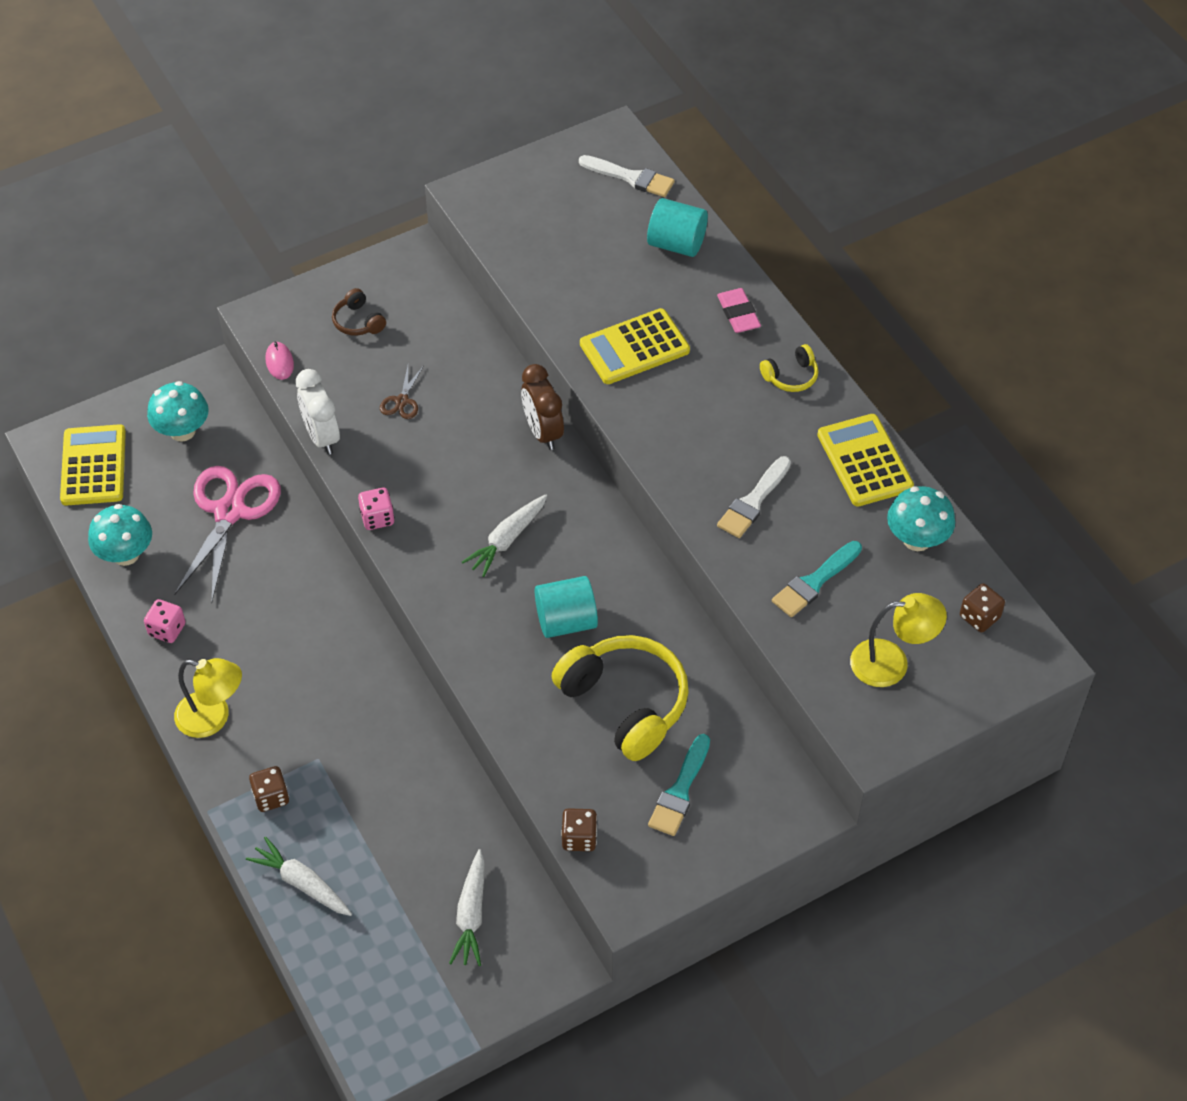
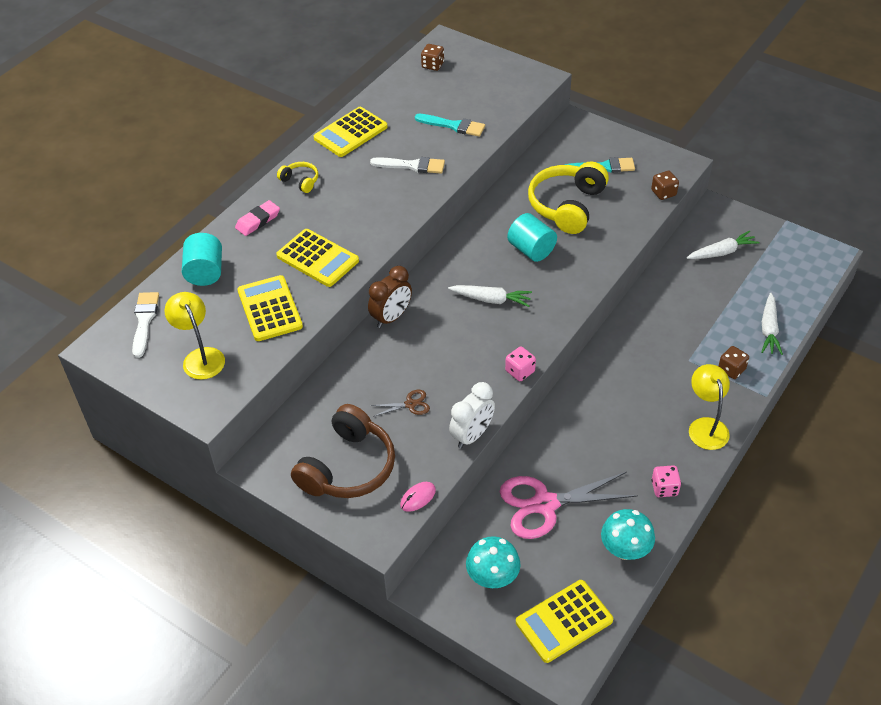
camera: 115 degrees left, 5 degrees down
(358, 321) = (348, 467): brown headphones -> brown headphones, size x2.16
(579, 281) = (270, 309): none -> yellow calculator
(891, 663) = (486, 85): yellow lamp -> yellow lamp (200, 357)
(917, 539) = (395, 99): turquoise mushroom -> none

